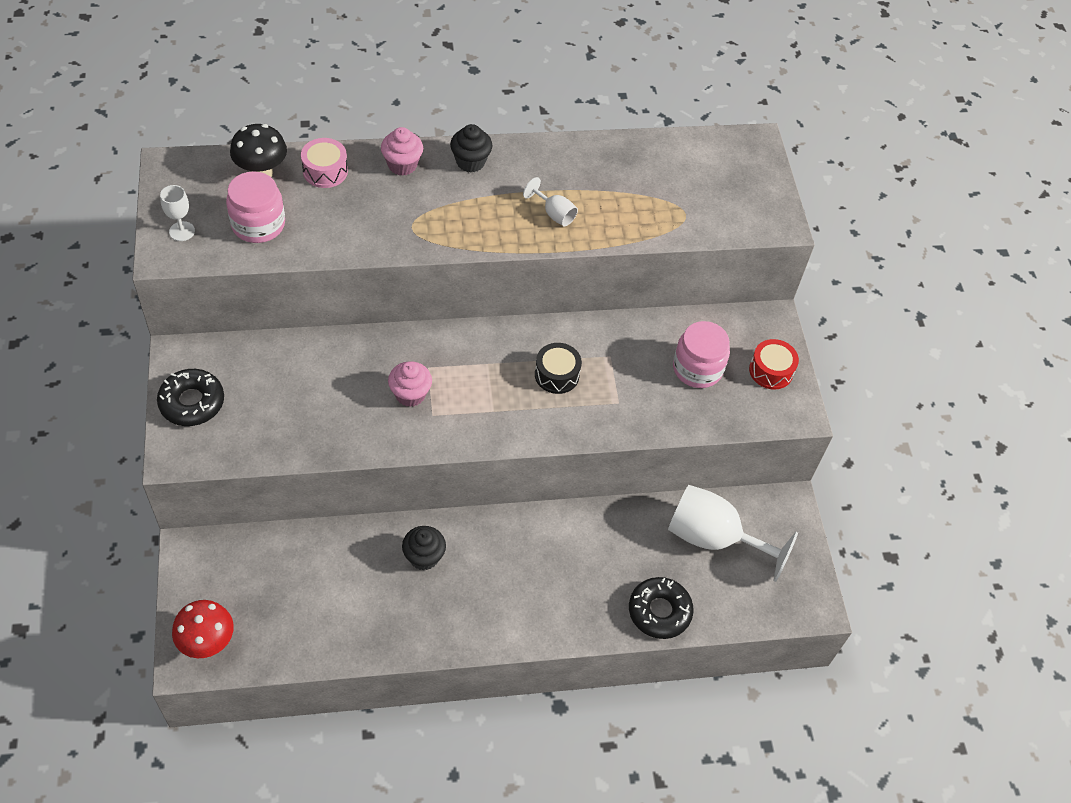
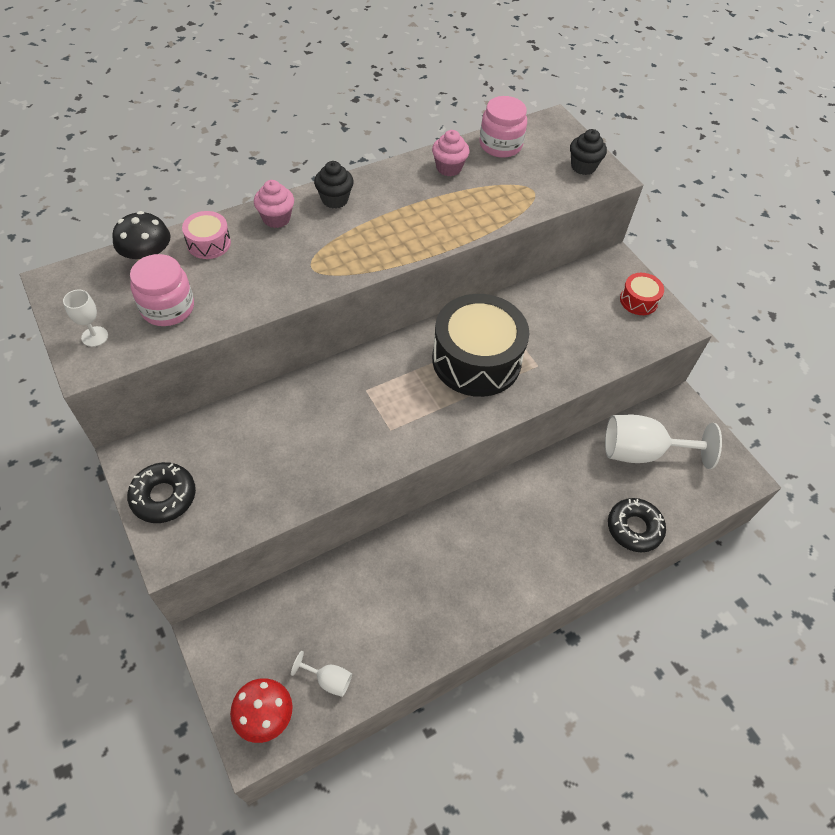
camera: 20 degrees left, 0 degrees up
(410, 394) = (362, 419): pink cupcake -> pink cupcake (449, 168)
(424, 557) = (422, 557): black cupcake -> black cupcake (583, 167)
(554, 214) = (428, 220): white goblet -> white goblet (328, 679)
(557, 375) = (476, 360): black drum -> black drum, size x2.20
(697, 368) = (583, 317): pink jar -> pink jar (500, 145)

